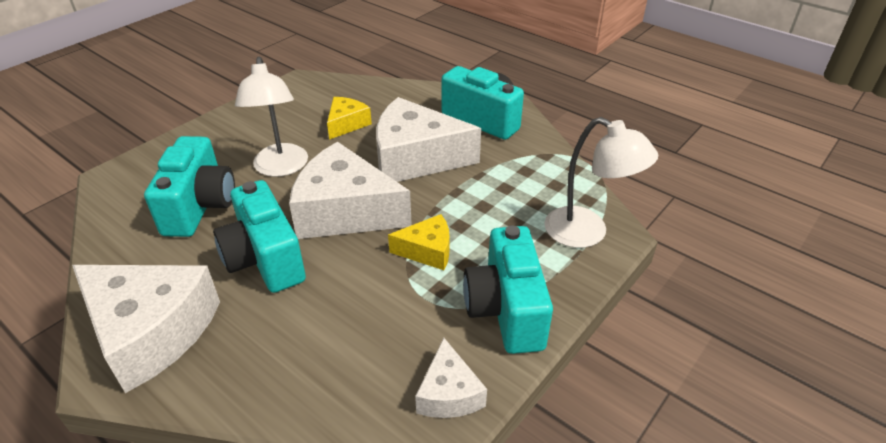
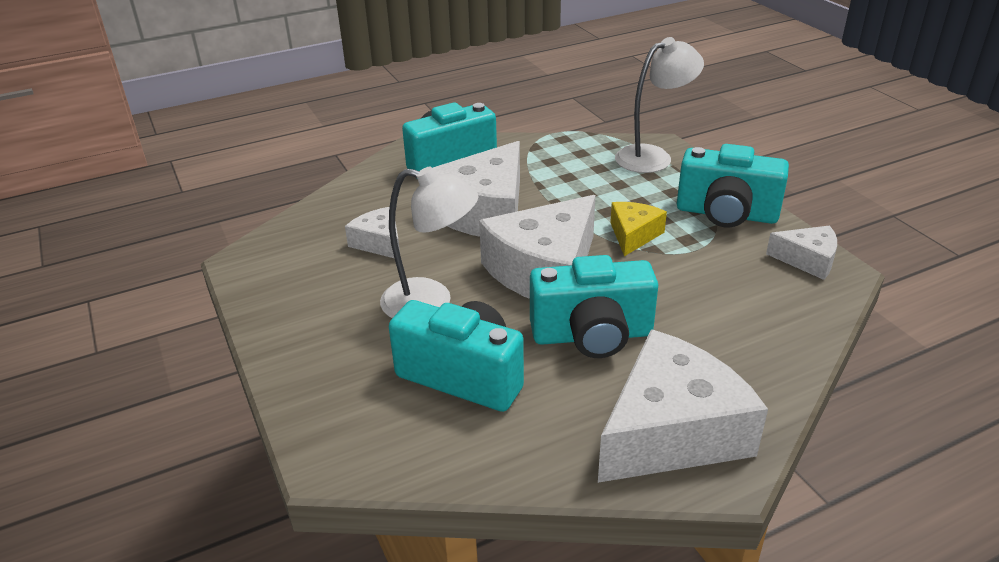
camera: 65 degrees left, 5 degrees down
(346, 124) = (380, 243): yellow cheese -> white cheese

